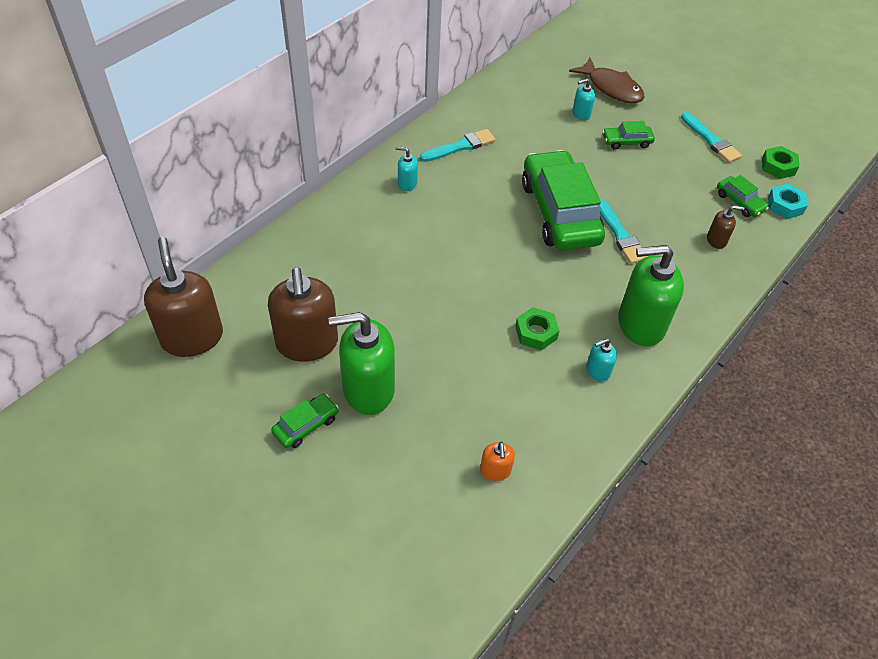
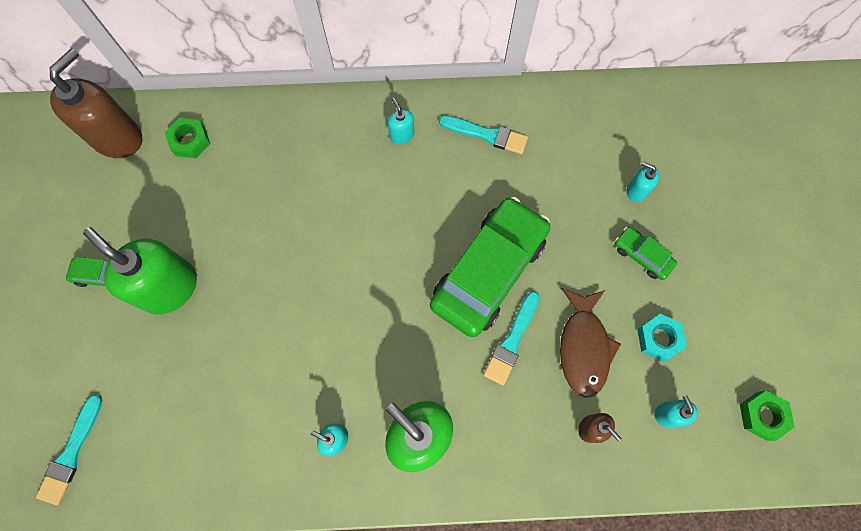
camera: 50 degrees right, 20 degrees up
(307, 343) = (176, 211): brown soap dispenser -> none
(495, 471) = (170, 437): orange soap dispenser -> none
(536, 332) = (332, 360): green nut -> green nut (190, 141)
(611, 88) = (704, 187): brown fish -> brown fish (583, 347)
(711, 140) = (730, 327): turquoise brush -> turquoise brush (71, 453)
(739, 202) = (667, 414): green car -> turquoise soap dispenser
(785, 205) = (709, 460): turquoise nut -> turquoise nut (658, 338)

